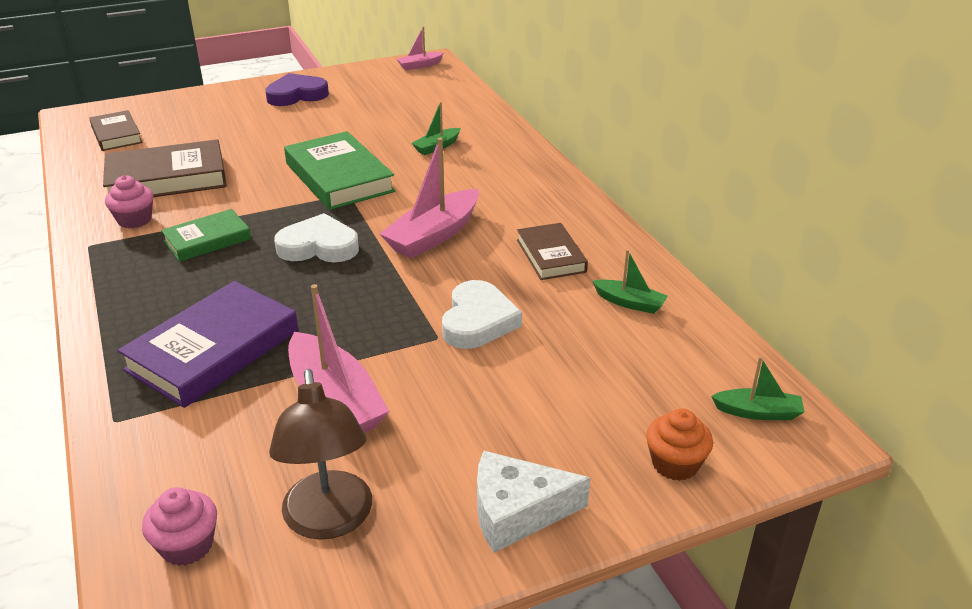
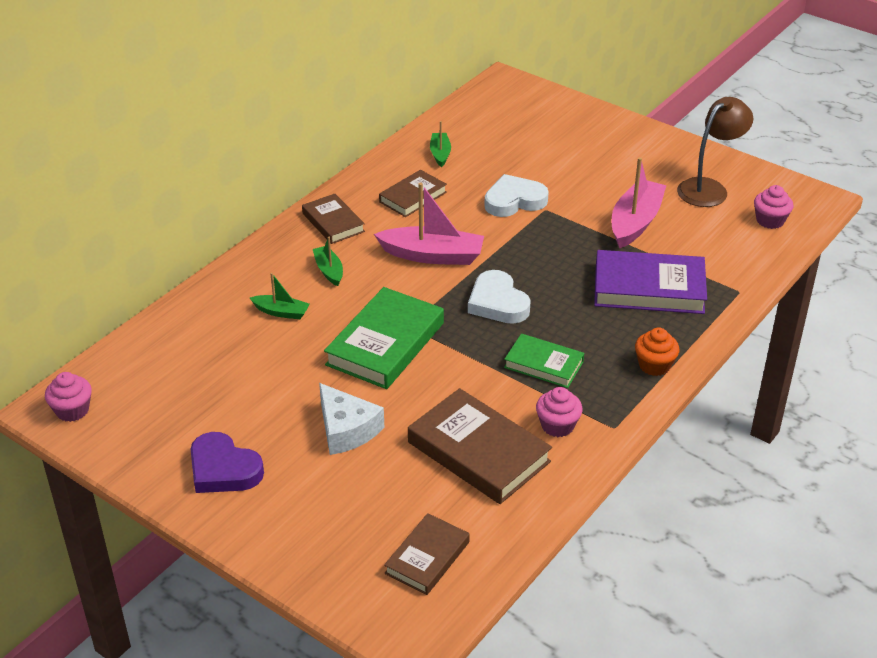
camera: 120 degrees left, 5 degrees up
(419, 65) = (72, 410): pink boat -> pink cupcake
(517, 511) = (643, 141): white cheese -> white cheese (346, 429)
(546, 200) = (333, 222): none -> brown book
(675, 464) = (564, 110): orange cupcake -> orange cupcake (654, 365)
(758, 412) = (501, 96): green boat -> green boat (329, 270)

